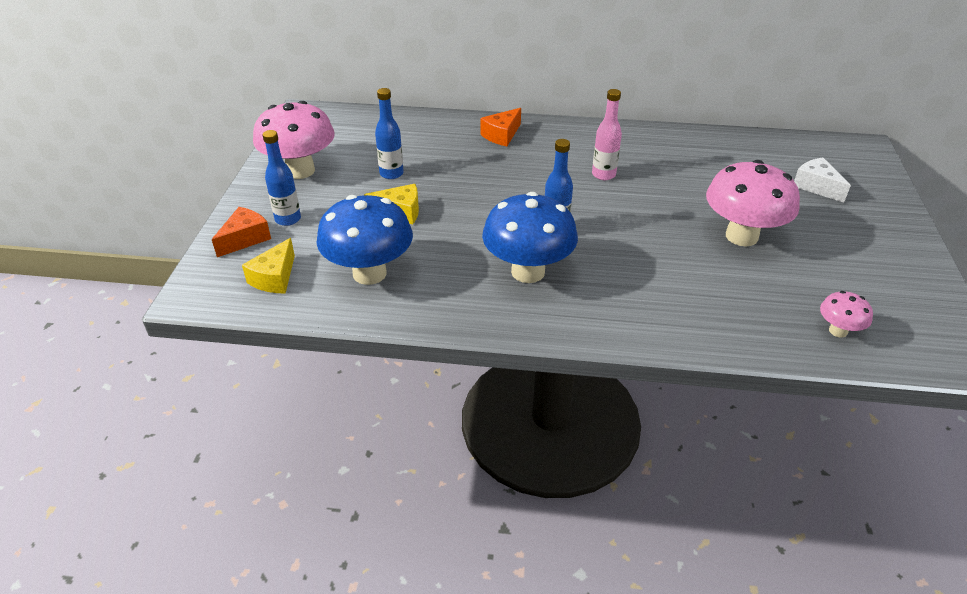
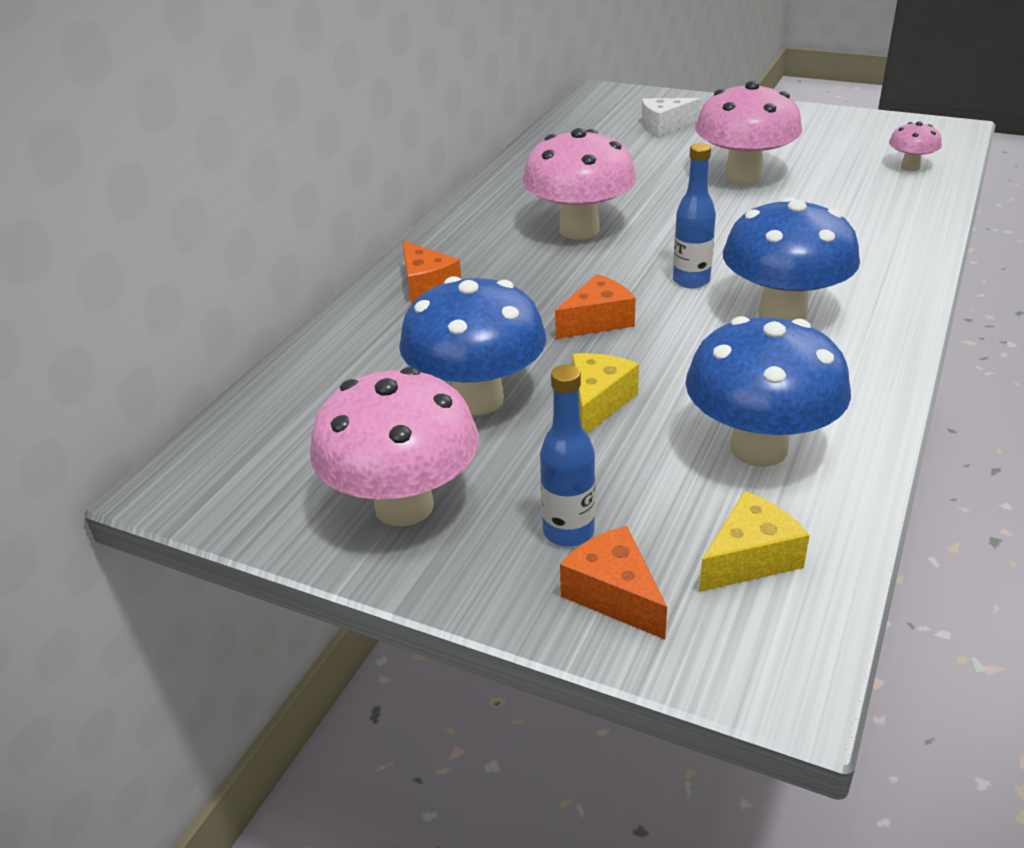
camera: 70 degrees left, 5 degrees down
(274, 278) = (750, 558): yellow cheese -> yellow cheese turned 75 degrees counterclockwise
(391, 174) = (477, 399): blue bottle -> blue mushroom
(487, 199) = (597, 321): none -> orange cheese
(603, 175) = (579, 230): pink bottle -> pink mushroom

